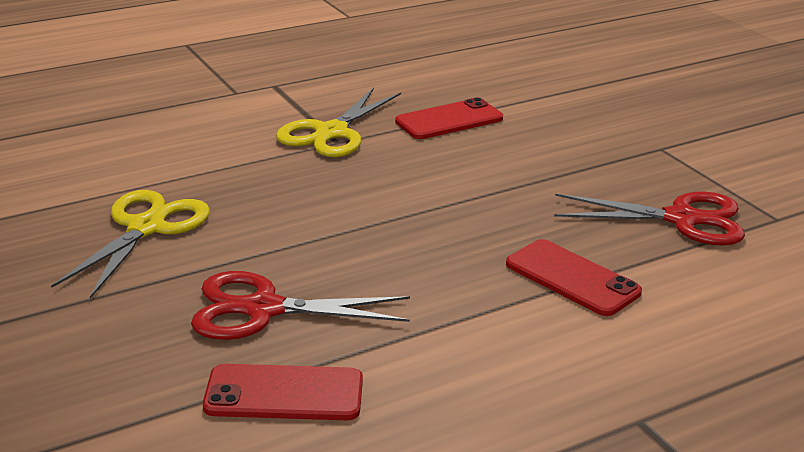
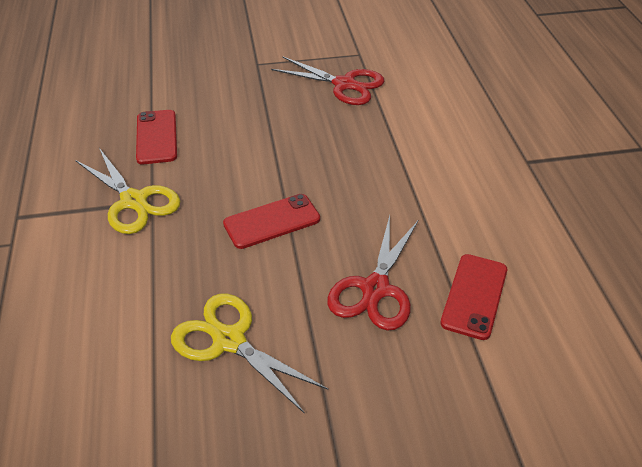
camera: 70 degrees left, 15 degrees up
(572, 278) = (390, 144): red phone -> red phone (272, 221)
(682, 219) = (344, 84): red scissors -> red scissors turned 90 degrees clockwise

